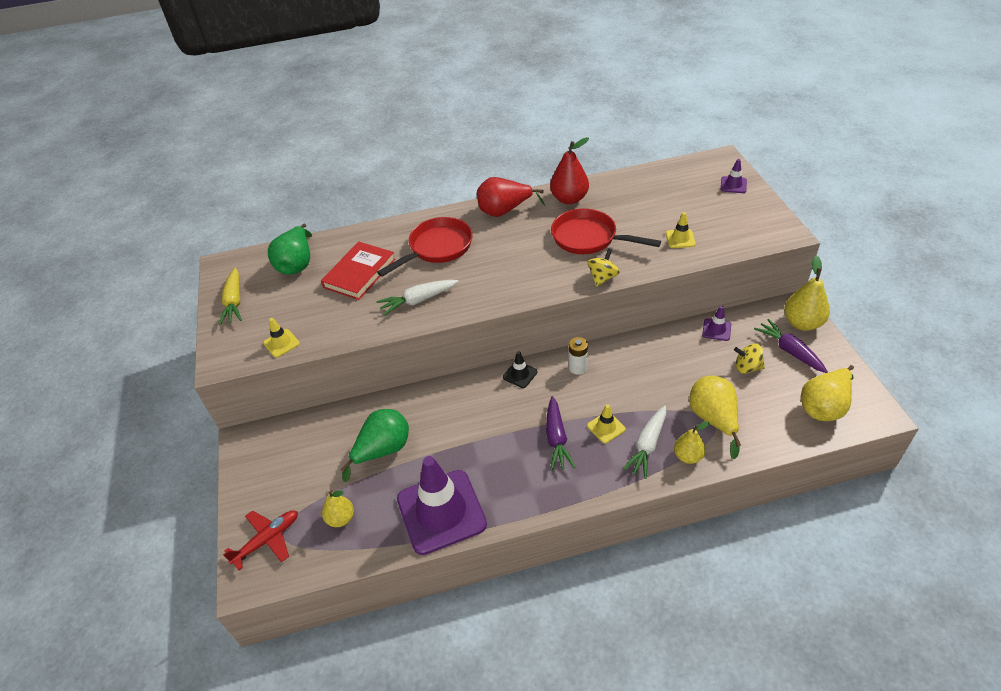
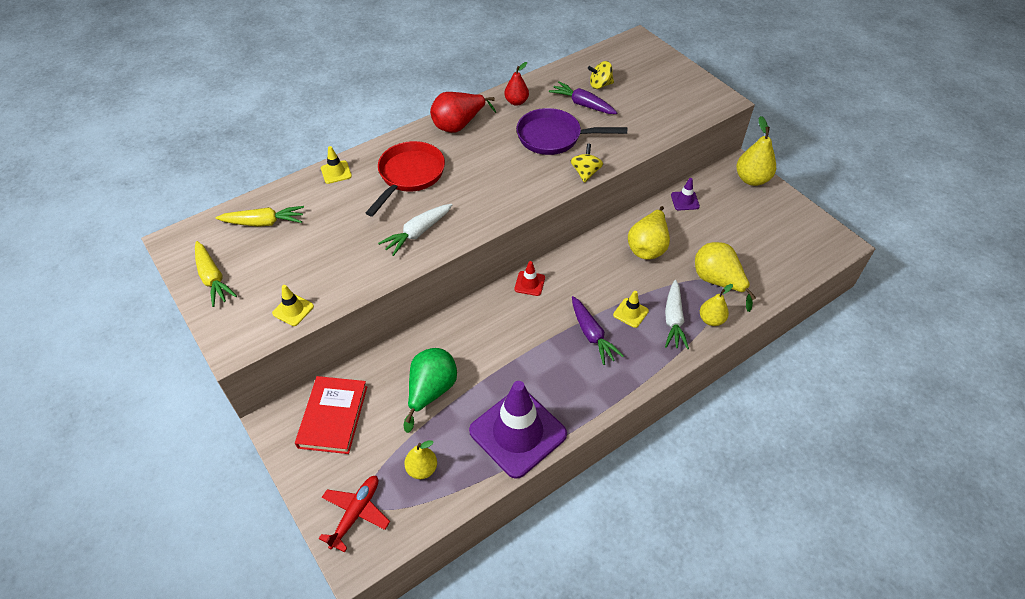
camera: 25 degrees left, 5 degrees up
(297, 264) = (264, 223): green pear -> yellow carrot
(359, 273) = (340, 218): red book -> red book (333, 416)
(520, 374) = (529, 283): black traffic cone -> red traffic cone
(569, 199) = (516, 102): red pear -> red pear, size x0.63
(578, 367) = (580, 264): white battery -> none
(588, 238) = (553, 137): red pan -> purple pan
(680, 239) = (637, 122): yellow traffic cone -> yellow traffic cone (336, 172)
(733, 185) = (659, 63): purple traffic cone -> none
(747, 367) = (724, 229): yellow spinning top -> yellow spinning top (600, 85)
(789, 351) = (752, 206): purple carrot -> purple carrot (582, 104)
(824, 406) = (799, 248): yellow pear -> yellow pear (648, 247)

